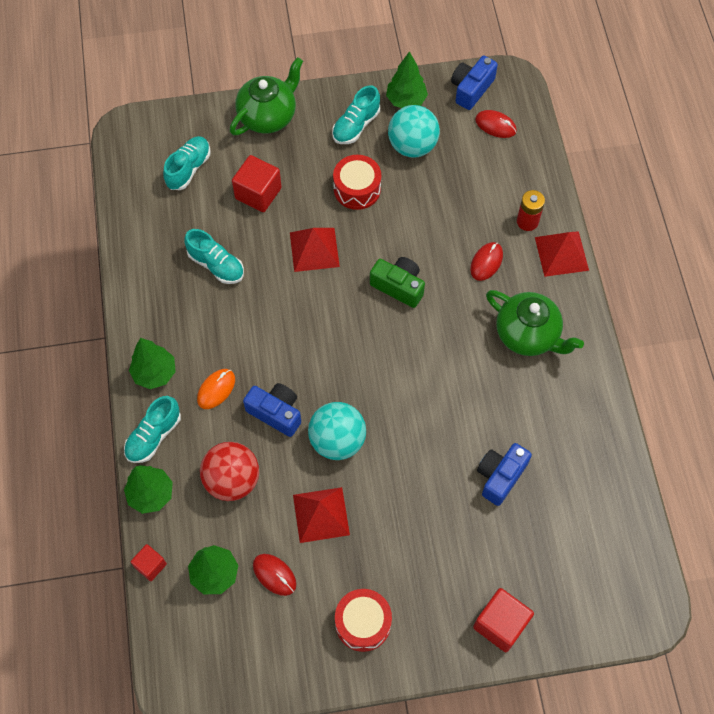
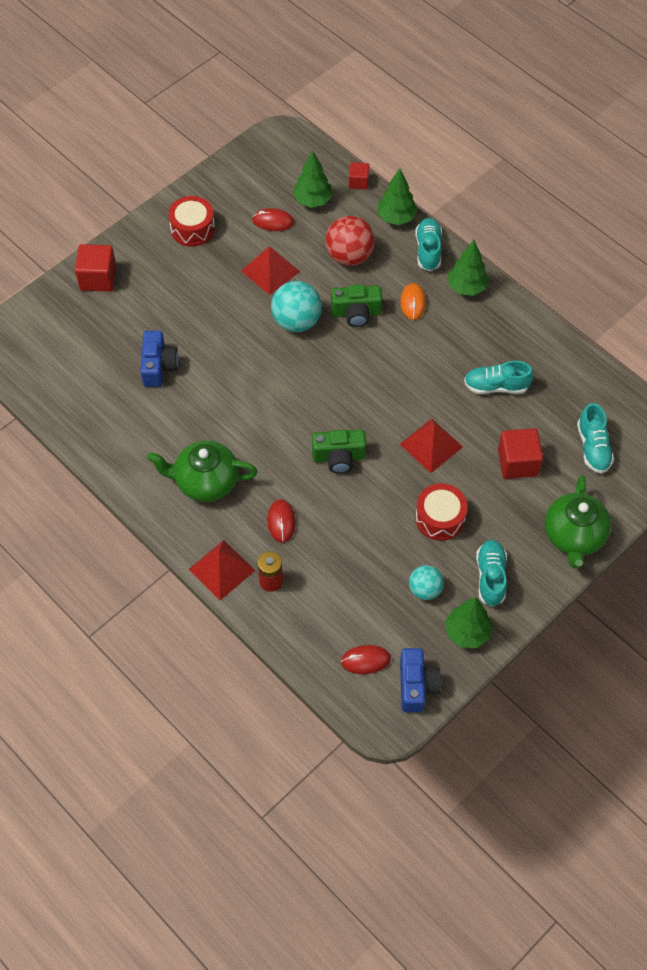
camera: 145 degrees right, 5 degrees down
(276, 413) = (356, 313): blue camera -> green camera
(412, 146) = (425, 589): turquoise ball -> turquoise ball, size x0.62

